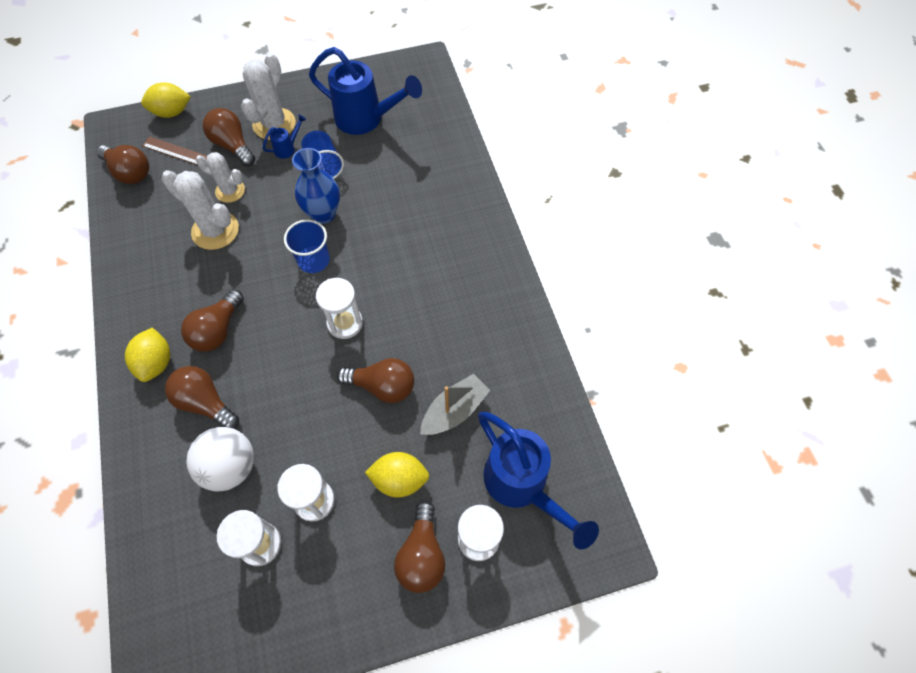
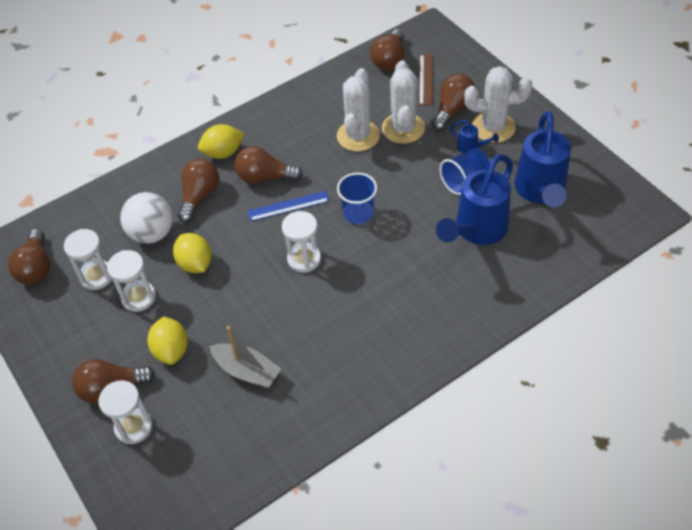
camera: 75 degrees right, 10 degrees down
(172, 112) = (466, 56): yellow lemon -> yellow lemon (195, 264)
(230, 191) = (403, 128): white cactus -> white cactus, size x1.54
(270, 318) = (288, 206): none -> blue ruler
(323, 214) = (411, 201): blue vase -> none
(382, 386) = (252, 308): brown light bulb -> brown light bulb (36, 267)
(522, 486) = (190, 449): blue watering can -> blue watering can (476, 231)

